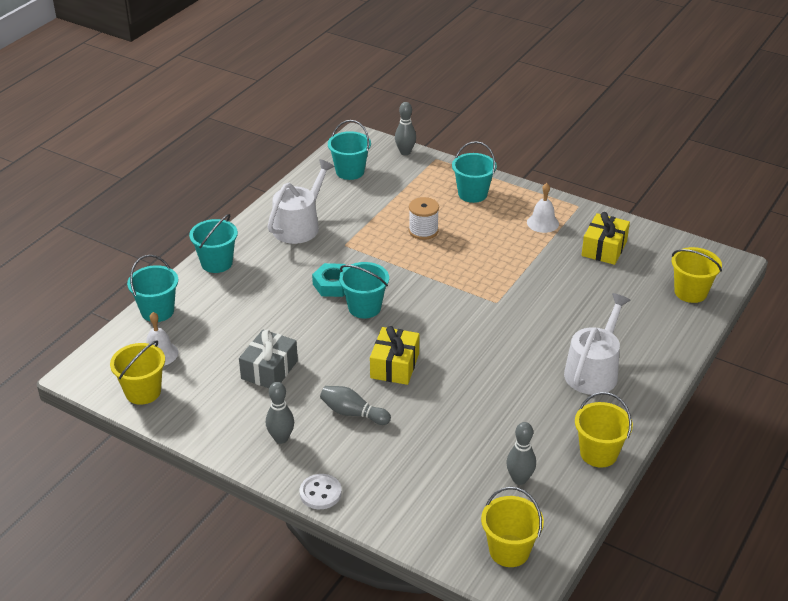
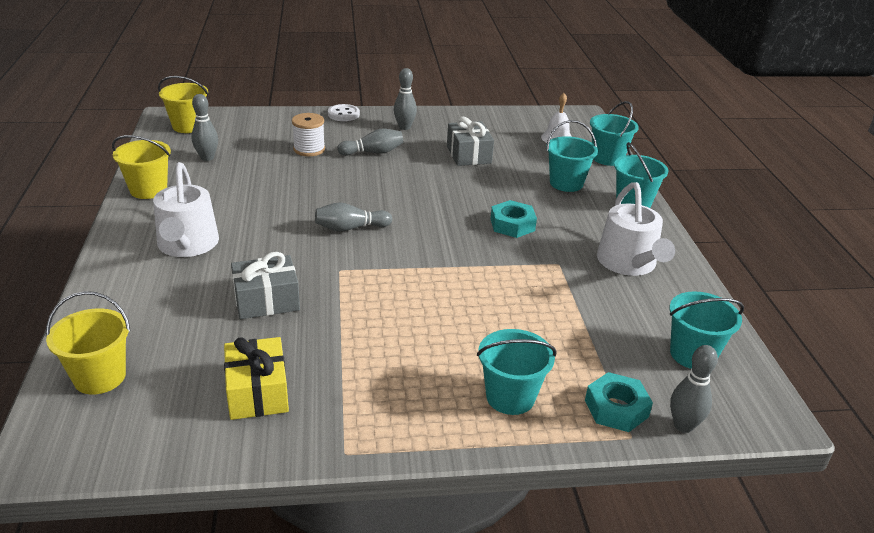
camera: 140 degrees right, 5 degrees down
(143, 392) = (529, 119): yellow bucket -> none
(364, 307) = (458, 217): turquoise bucket -> turquoise bucket (566, 183)
(394, 366) = (378, 188): yellow gift -> none
(423, 231) = (503, 314): white spool -> white spool (309, 149)
(426, 169) = (616, 408): none -> turquoise nut
(457, 333) = (350, 228): none -> grey bowling pin
(542, 223) = (373, 395): white bell -> none
(563, 300) = (266, 300): none -> grey gift

